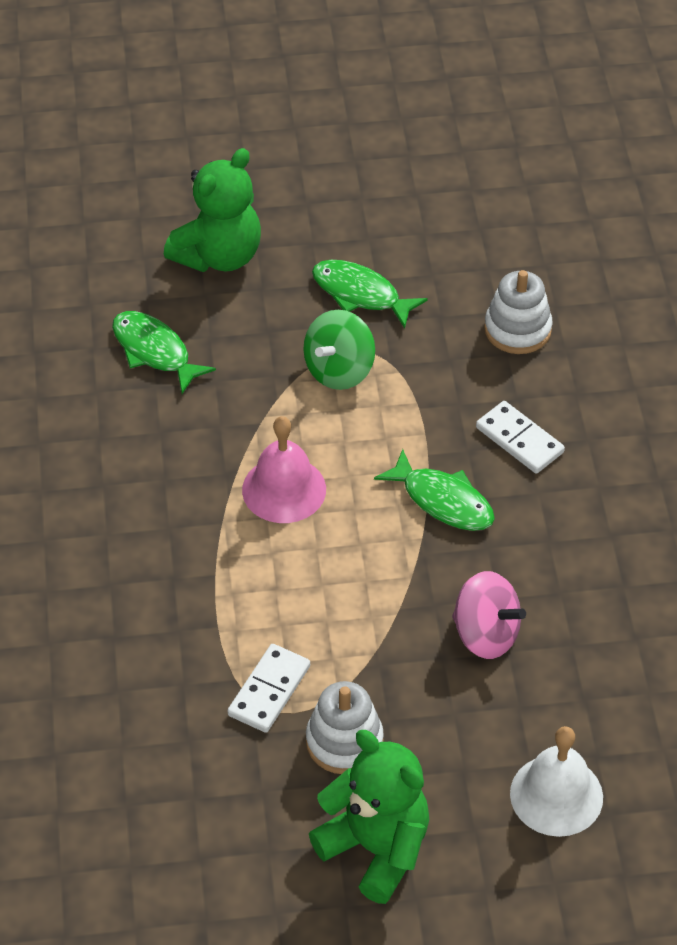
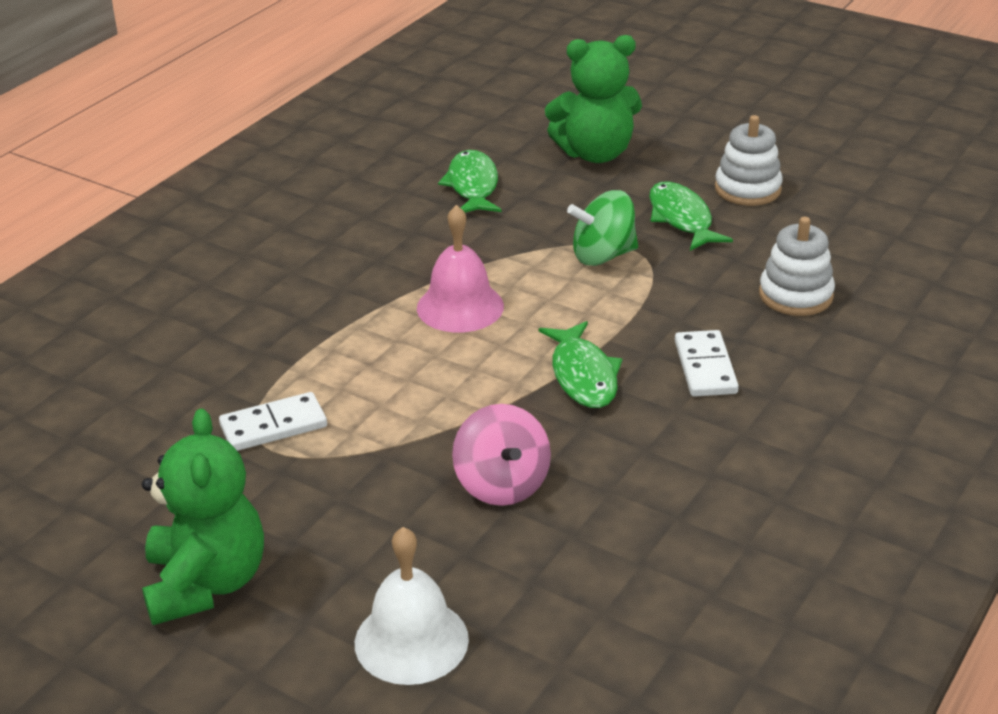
camera: 40 degrees right, 15 degrees down
(344, 741) = (284, 493): white stacking toy -> white stacking toy (747, 189)

